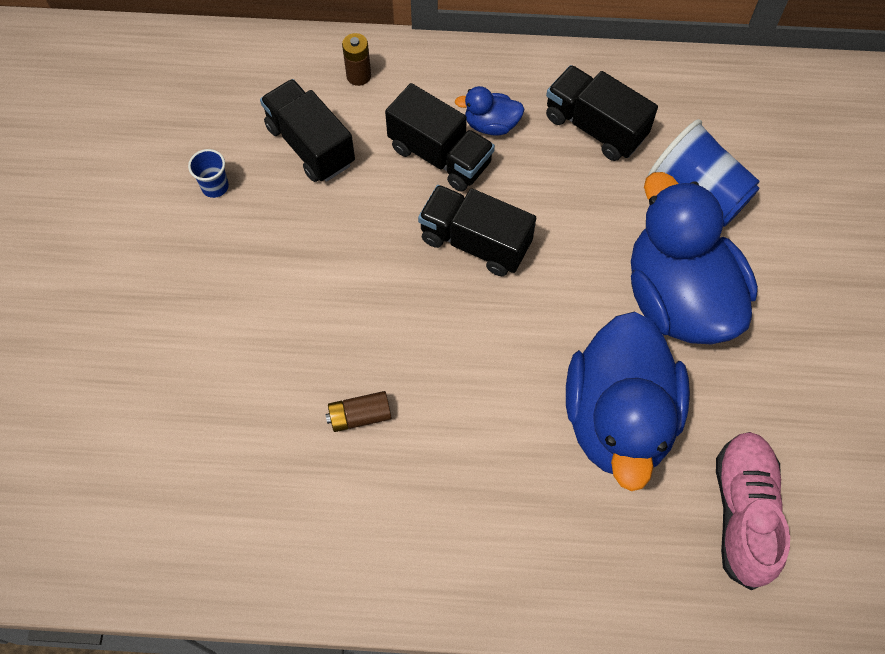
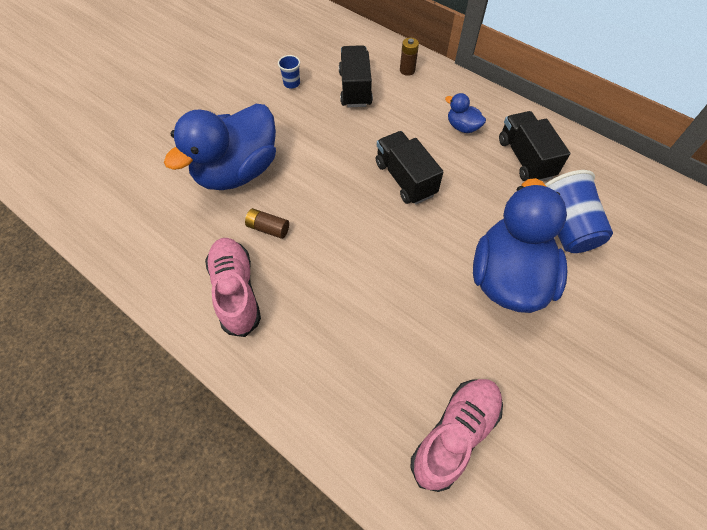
camera: 35 degrees right, 5 degrees down
(388, 521) = (236, 291): none -> pink shoe
(440, 155) = (420, 127): black truck -> none
(618, 418) = (415, 322): blue duck -> blue duck (237, 171)

